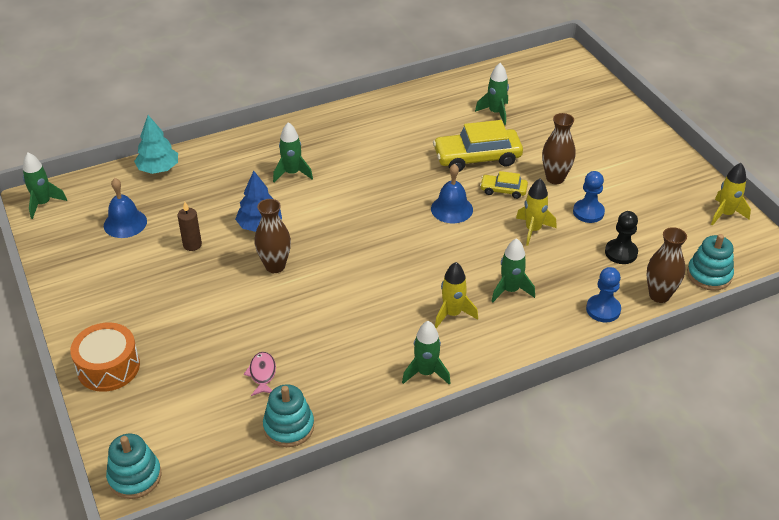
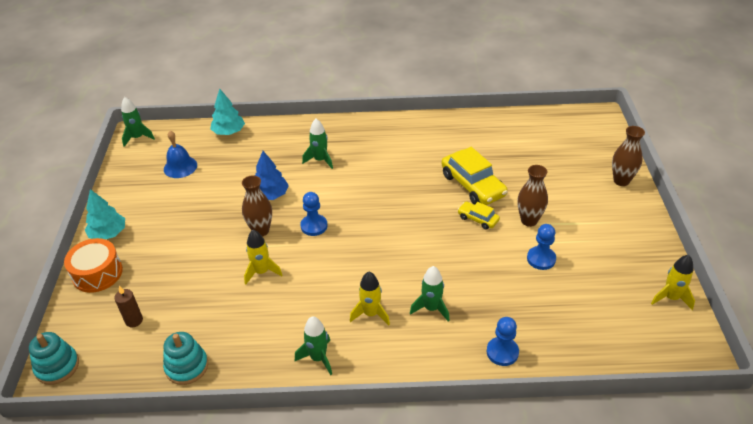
camera: 25 degrees right, 0 degrees up
(89, 321) = (108, 234): none -> turquoise tree
(192, 245) = (214, 196): brown candle -> brown candle (134, 320)
(262, 374) = (196, 315): pink fish -> none
(332, 245) = (314, 226): none -> blue pawn
(452, 209) = (425, 223): blue bell -> none
(477, 158) = (472, 185): yellow car -> yellow car turned 135 degrees counterclockwise
(495, 113) = (511, 151): green rocket -> none
(533, 230) = (482, 261): yellow rocket -> yellow rocket (262, 272)
(621, 253) = (549, 304): black pawn -> none
(659, 295) = (562, 356): brown vase -> brown vase (621, 181)
(709, 275) = (621, 351): turquoise stacking toy -> none

